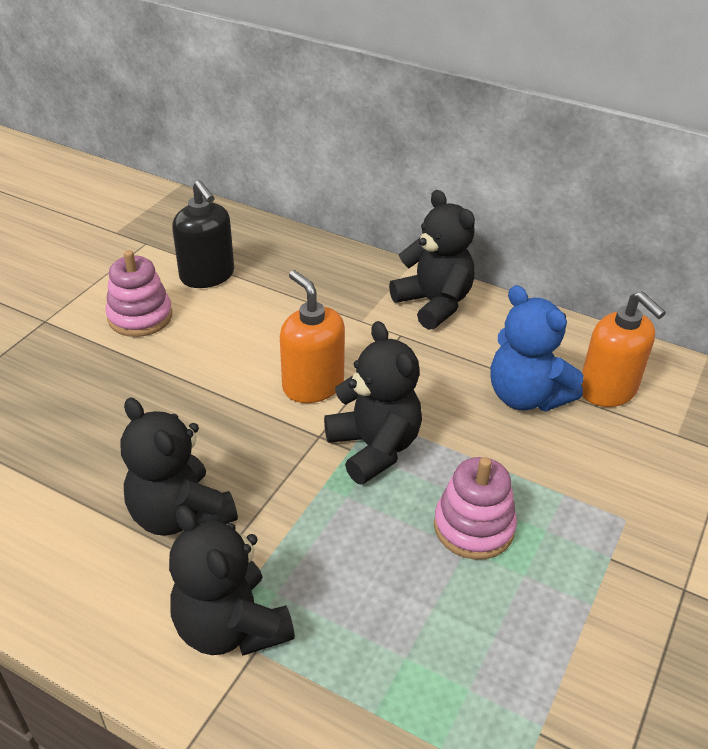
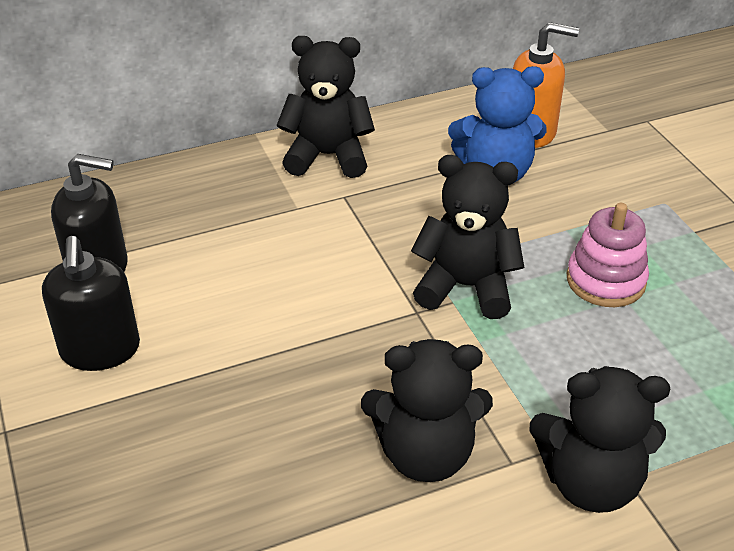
camera: 50 degrees left, 0 degrees up
(140, 317) = (100, 350): pink stacking toy -> black soap dispenser
(313, 385) = (348, 282): orange soap dispenser -> none

